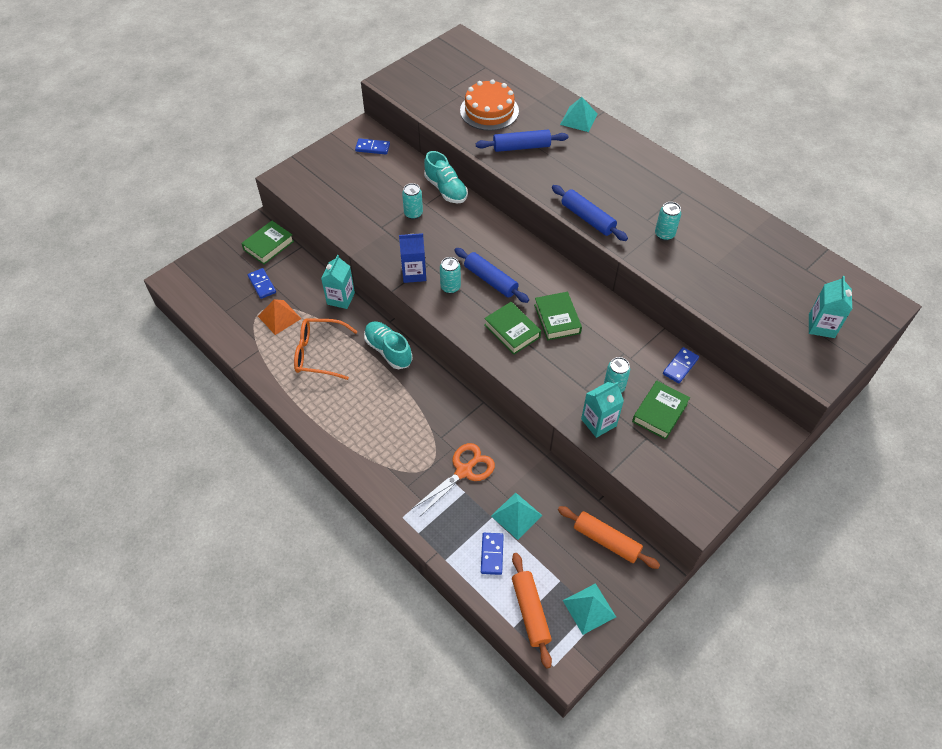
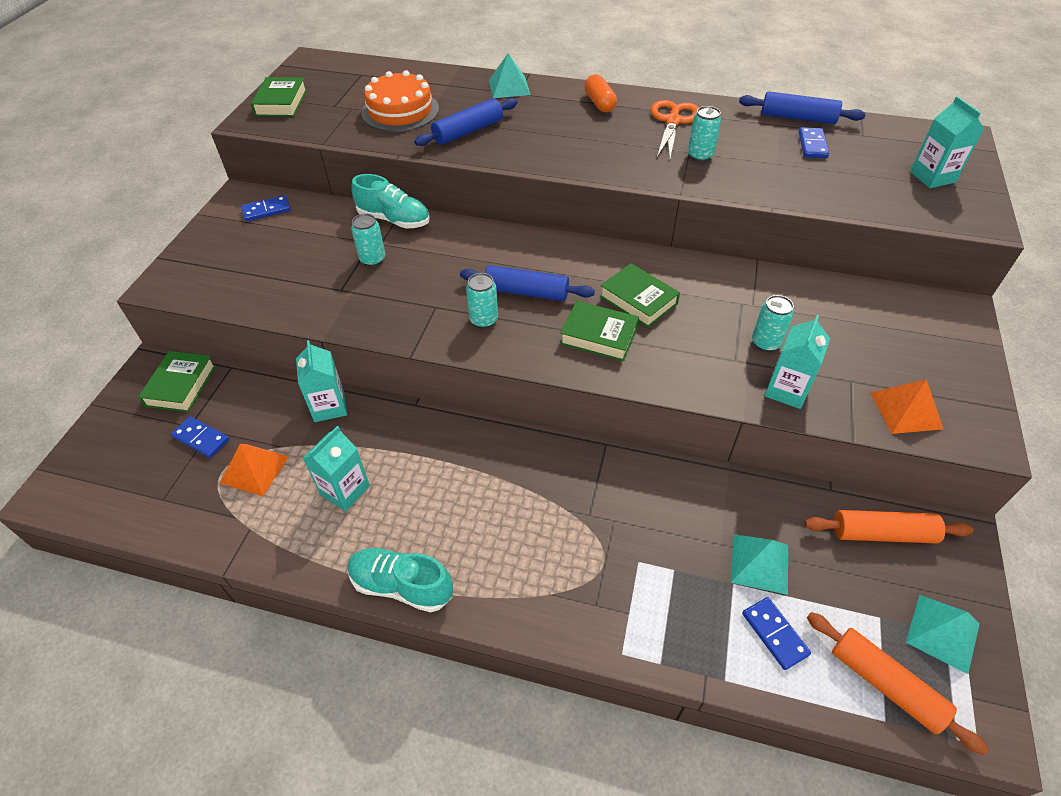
camera: 30 degrees left, 5 degrees down
(318, 353) = (345, 490): orange glasses -> turquoise carton
(388, 350) = (439, 440): turquoise shoe -> turquoise shoe (401, 586)
(414, 273) = (424, 324): blue carton -> none
(464, 471) = (651, 543): orange scissors -> orange scissors (673, 121)
(587, 218) = (605, 171): blue rolling pin -> blue rolling pin (797, 118)
(632, 159) = (599, 103): none -> orange capsule
(659, 412) = (837, 347): green book -> green book (281, 102)
(663, 473) = (906, 410): none -> orange pyramid
(680, 366) = (810, 289): blue domino -> blue domino (812, 145)

